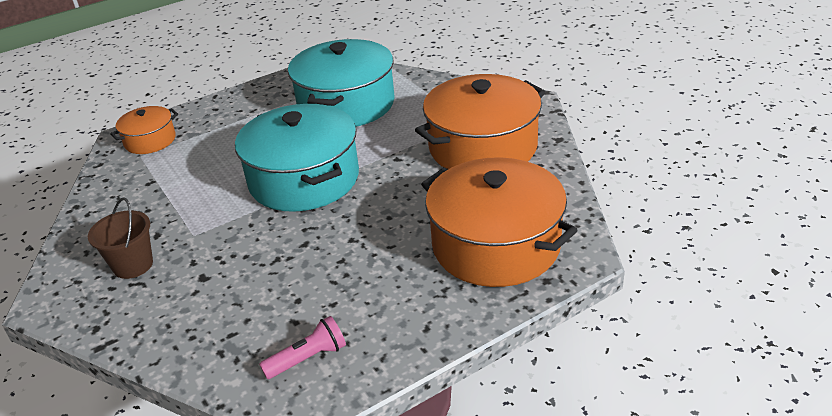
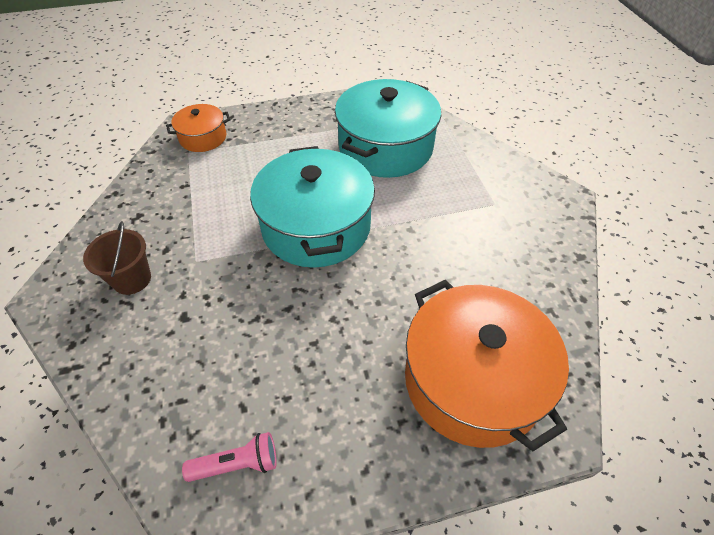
camera: 15 degrees right, 15 degrees up
(482, 147) = (499, 241): orange pot -> none

